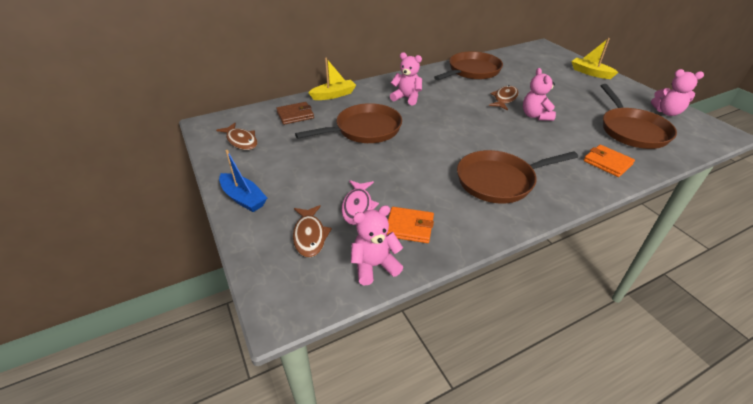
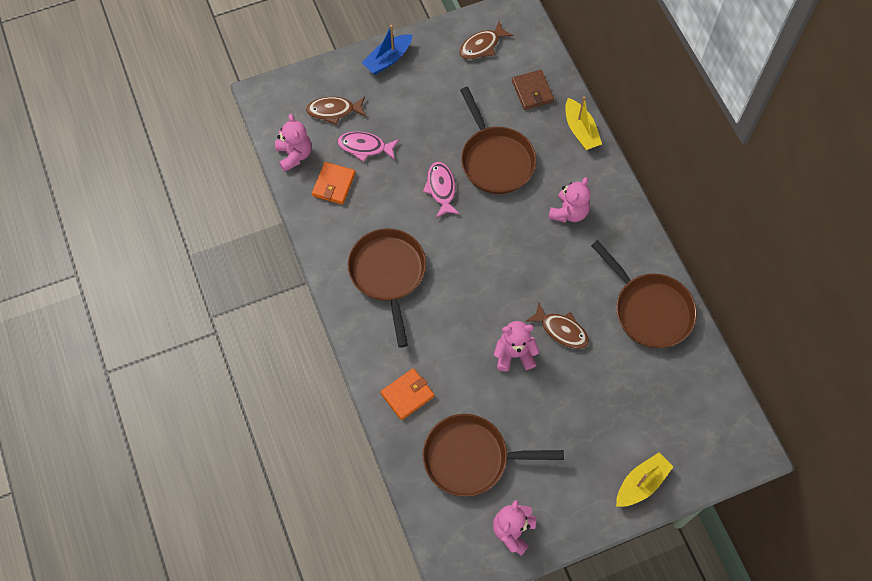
camera: 95 degrees right, 25 degrees up
(399, 155) = (441, 189): none -> pink fish

